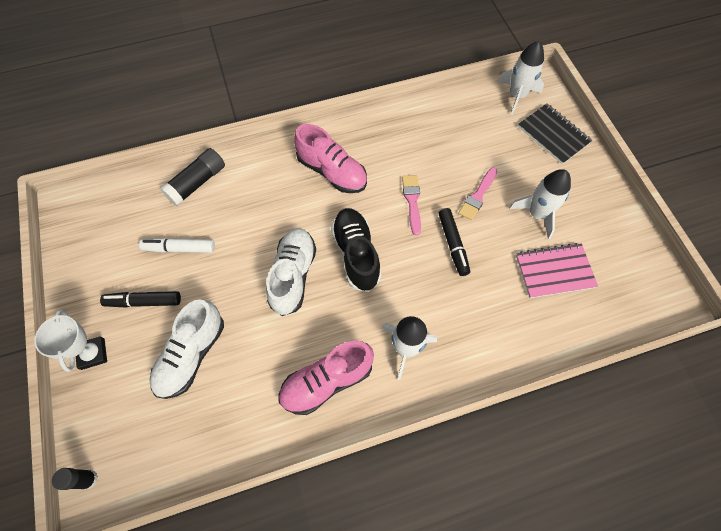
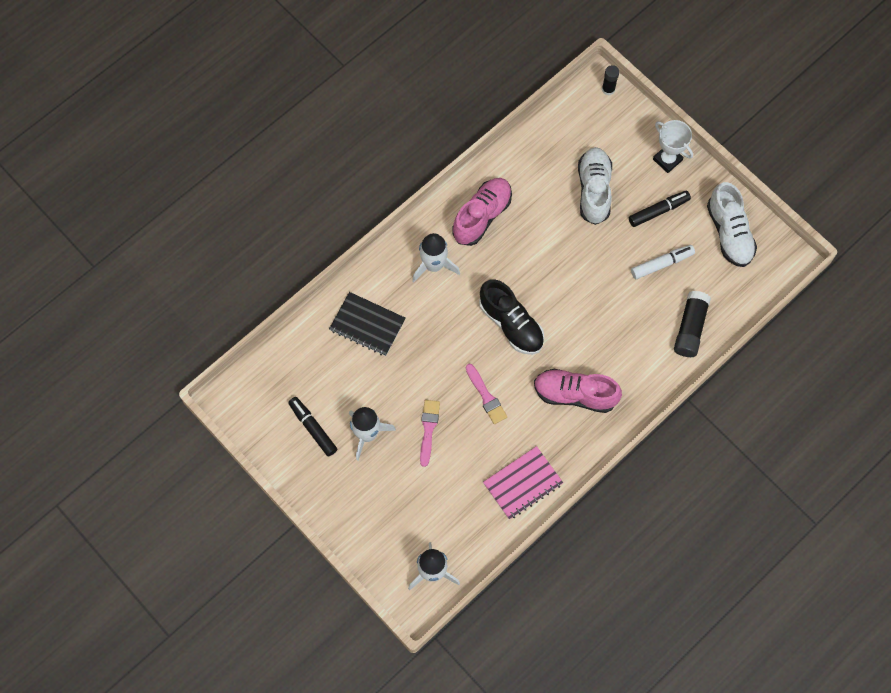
camera: 155 degrees right, 5 degrees up
(293, 276) = (553, 283): white shoe -> white shoe (729, 233)
(453, 244) = (432, 370): black marker -> black marker (313, 428)
(553, 135) = (379, 535): black notebook -> black notebook (367, 325)
(554, 271) = (335, 383): pink notebook -> pink notebook (522, 483)

